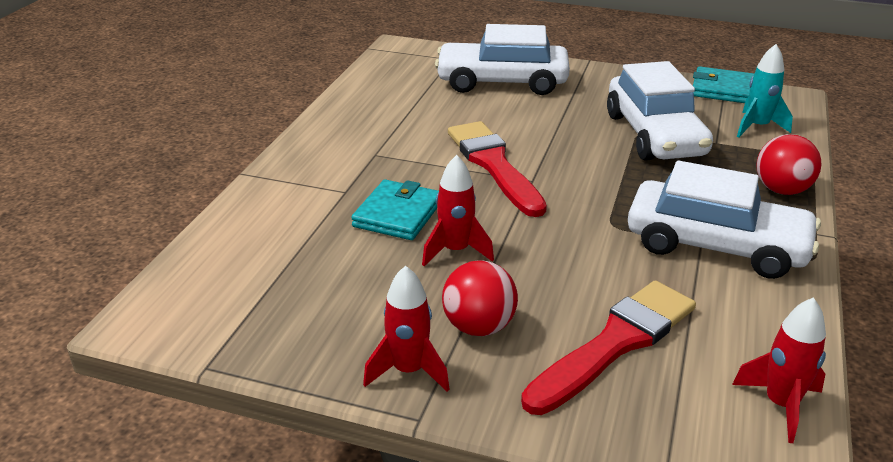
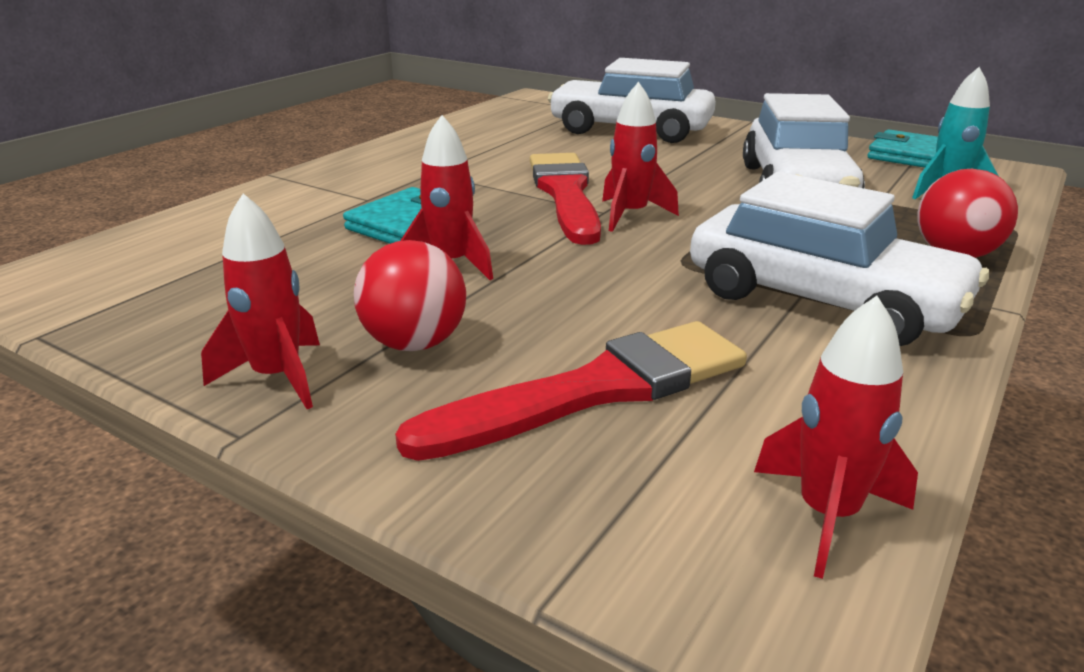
camera: 15 degrees right, 5 degrees down
(554, 181) = (631, 215): none -> red rocket

